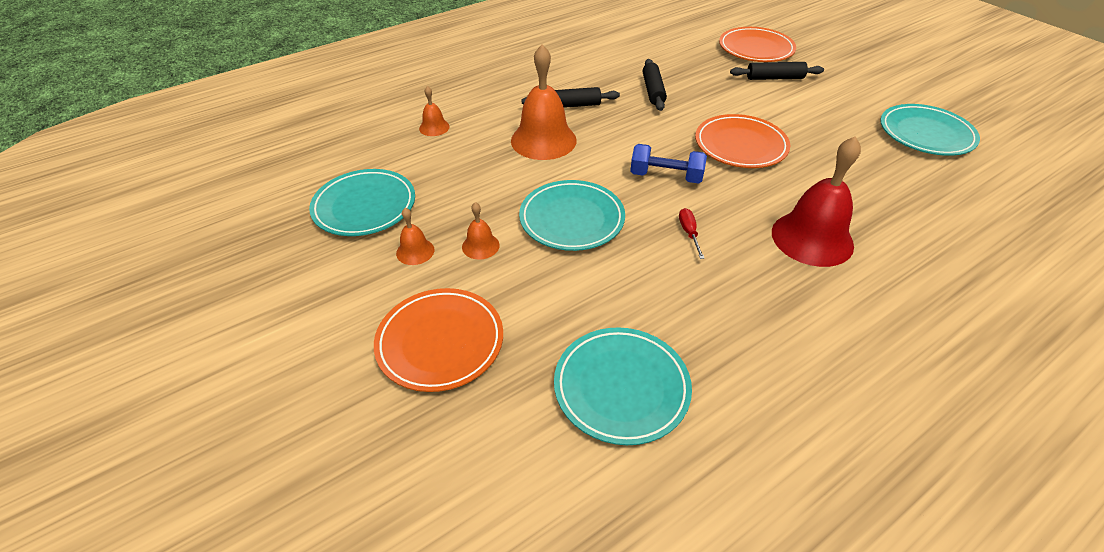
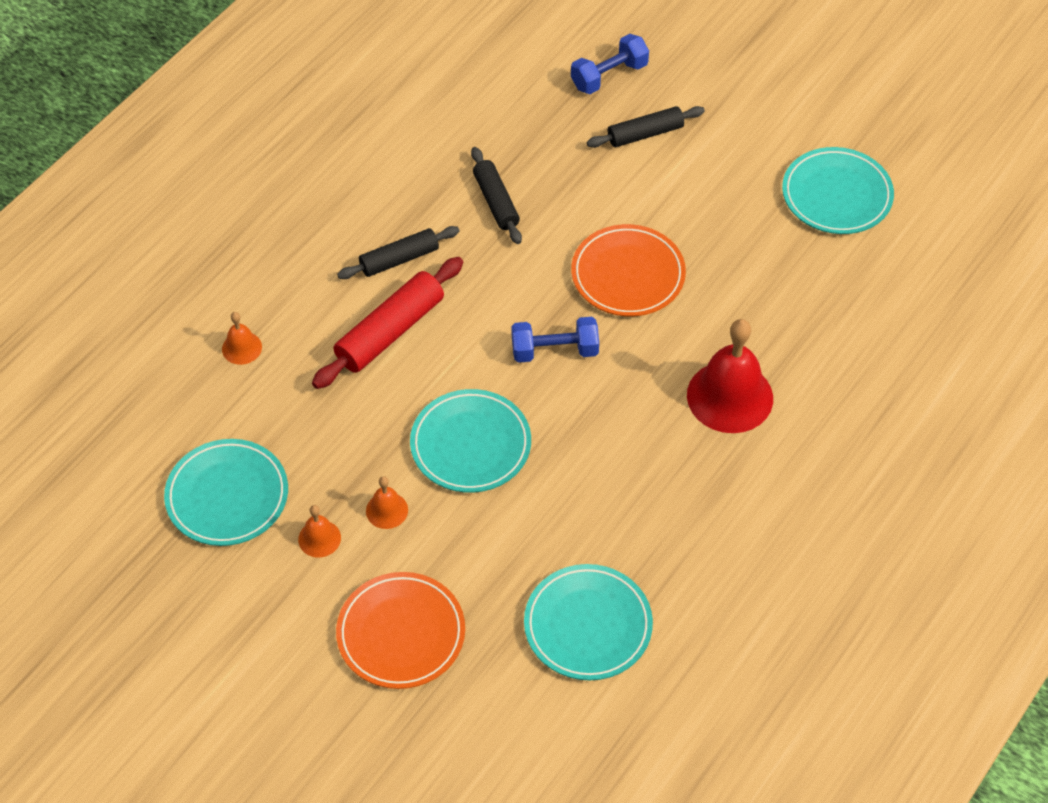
camera: 20 degrees left, 10 degrees up
(543, 140) = (390, 331): orange bell -> red rolling pin
(689, 233) = (602, 427): red screwdriver -> none
(755, 49) = (609, 76): orange plate -> blue dumbbell

